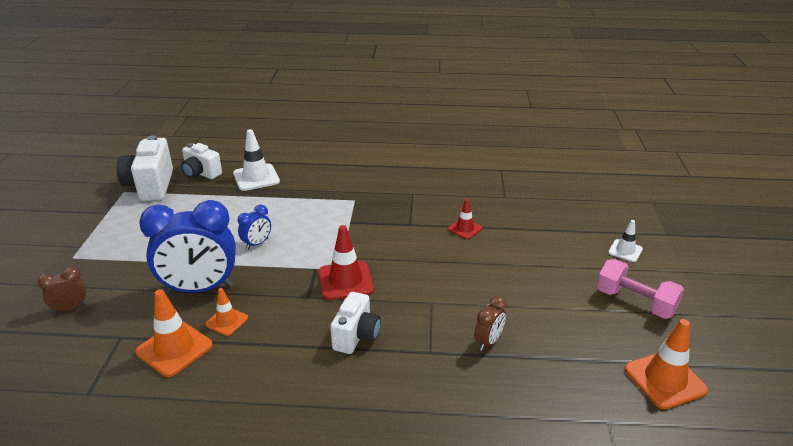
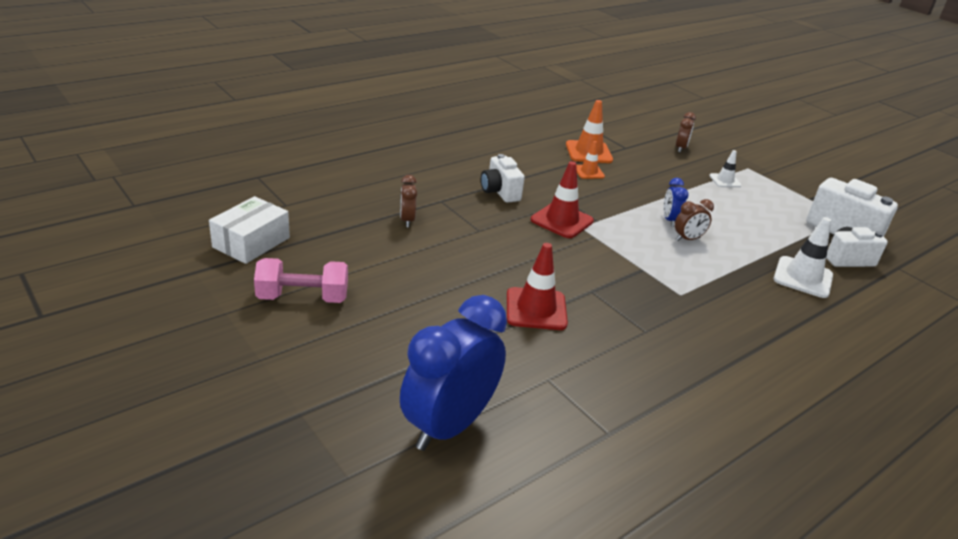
camera: 135 degrees right, 0 degrees up
(200, 288) = (640, 181): blue clock -> blue clock (449, 426)
(275, 226) = (687, 239): none -> brown clock
(465, 229) = (536, 309): red traffic cone -> red traffic cone, size x1.70
(625, 251) = (343, 359): white traffic cone -> white traffic cone (725, 181)
(665, 380) = (251, 242): orange traffic cone -> white box

